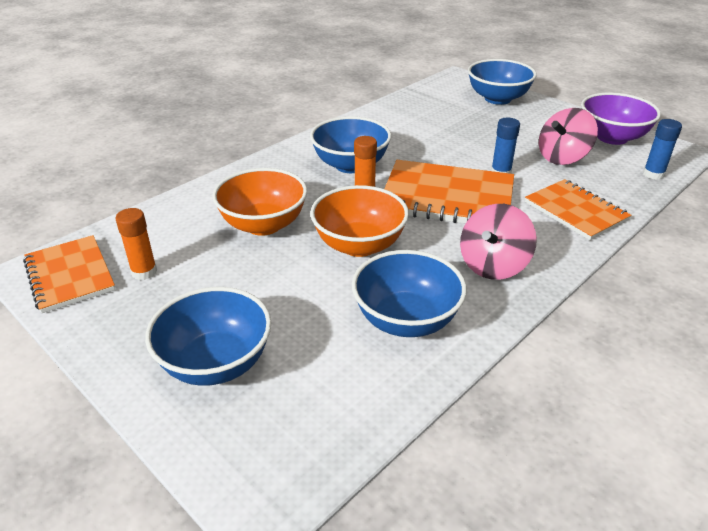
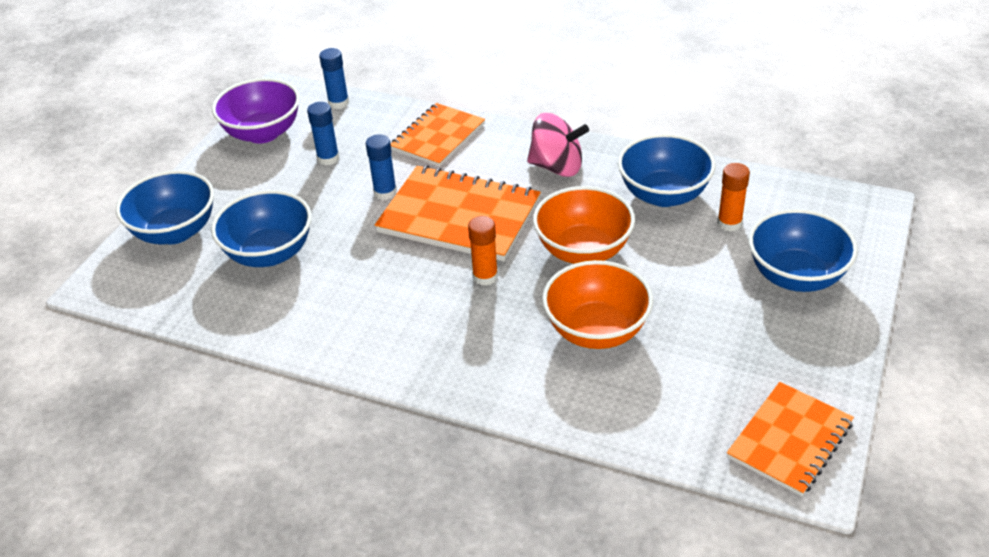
camera: 110 degrees left, 5 degrees up
(144, 272) = (737, 383): orange glue stick -> orange glue stick (729, 223)
(350, 165) = (428, 308): blue bowl -> blue bowl (269, 253)
(447, 197) = (459, 217): orange notebook -> orange notebook turned 60 degrees counterclockwise
(562, 157) = (328, 158): pink spinning top -> blue glue stick

